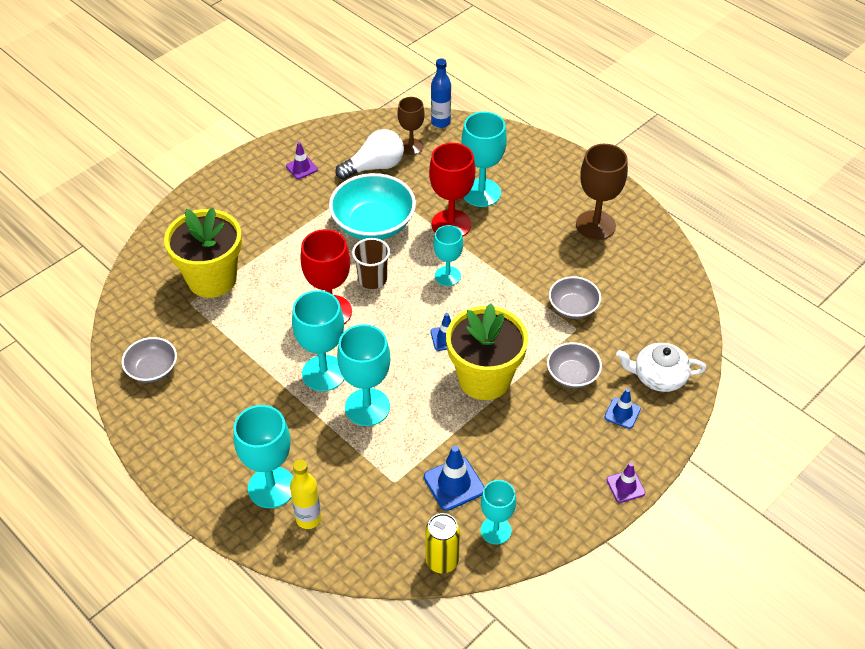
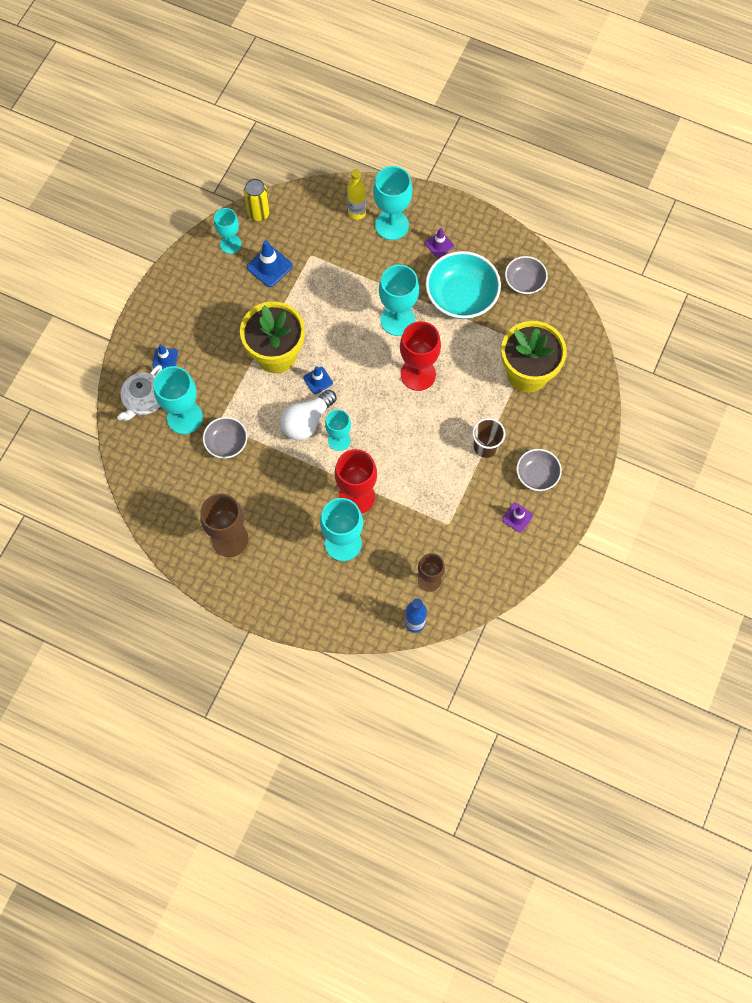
camera: 160 degrees right, 20 degrees up
(367, 407) = (353, 303): turquoise goblet -> turquoise goblet (184, 417)
(372, 279) = (399, 416): brown cup -> brown cup (485, 446)
(373, 224) = (423, 474): turquoise bowl -> turquoise bowl (461, 296)
(375, 167) = (452, 542): white light bulb -> white light bulb (307, 422)
(572, 375) = (210, 379): grey bowl -> grey bowl (537, 475)
(625, 486) = (150, 302): purple traffic cone -> purple traffic cone (439, 245)
(658, 376) = (144, 400): white teapot -> white teapot turned 135 degrees clockwise

